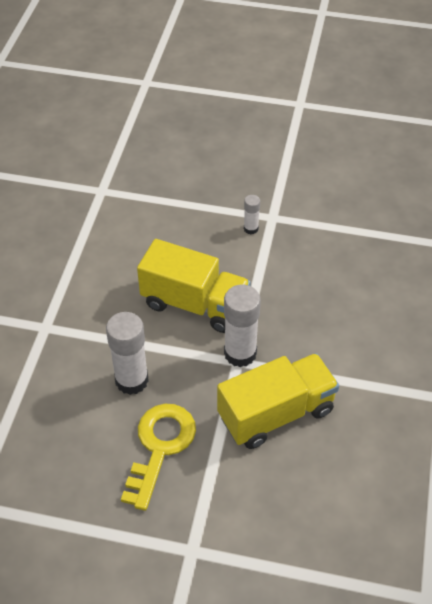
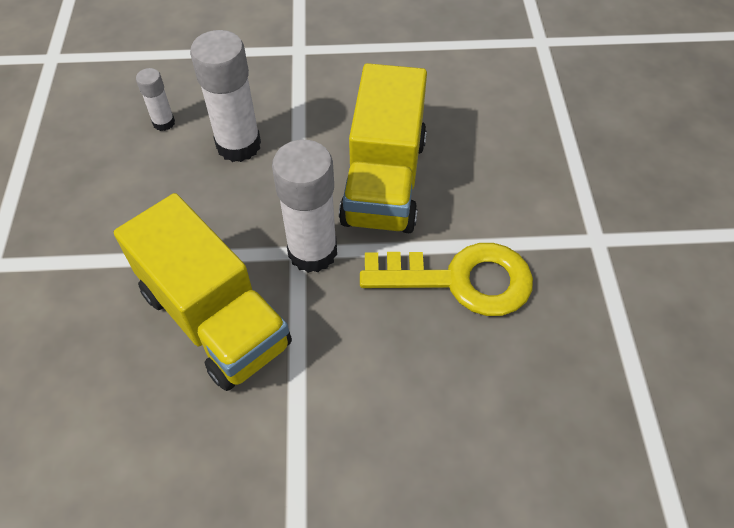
camera: 75 degrees right, 5 degrees up
(160, 447) = (141, 197): yellow key -> yellow key (461, 280)
(251, 229) = (558, 216): white glue stick -> white glue stick (164, 123)

